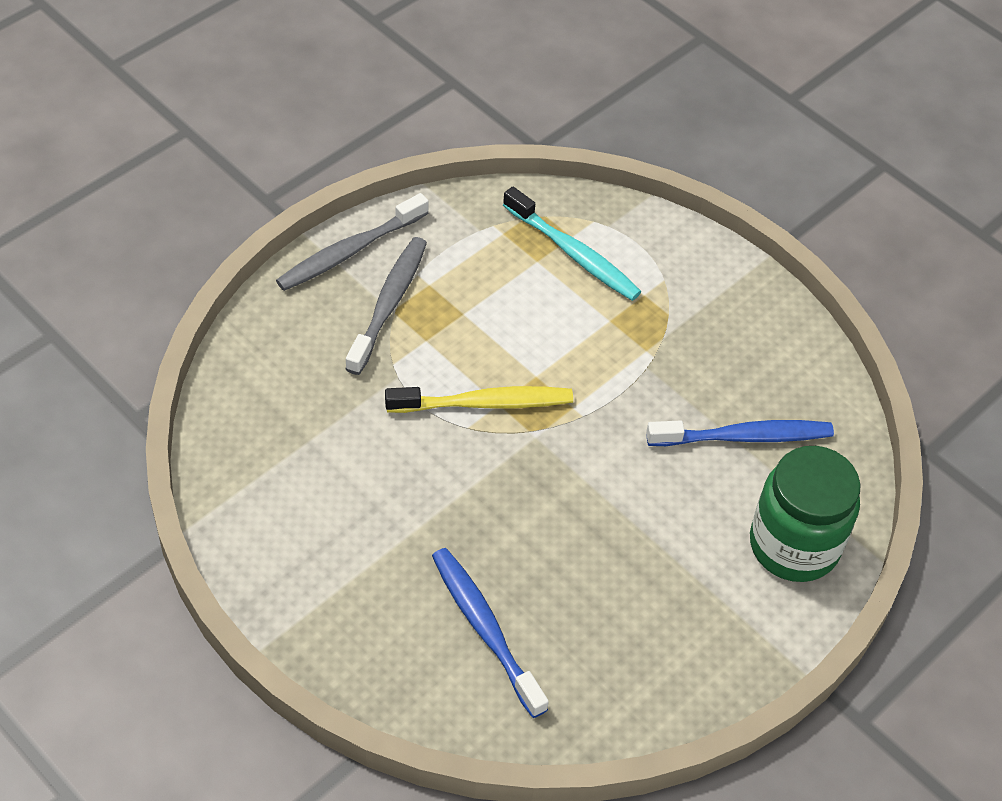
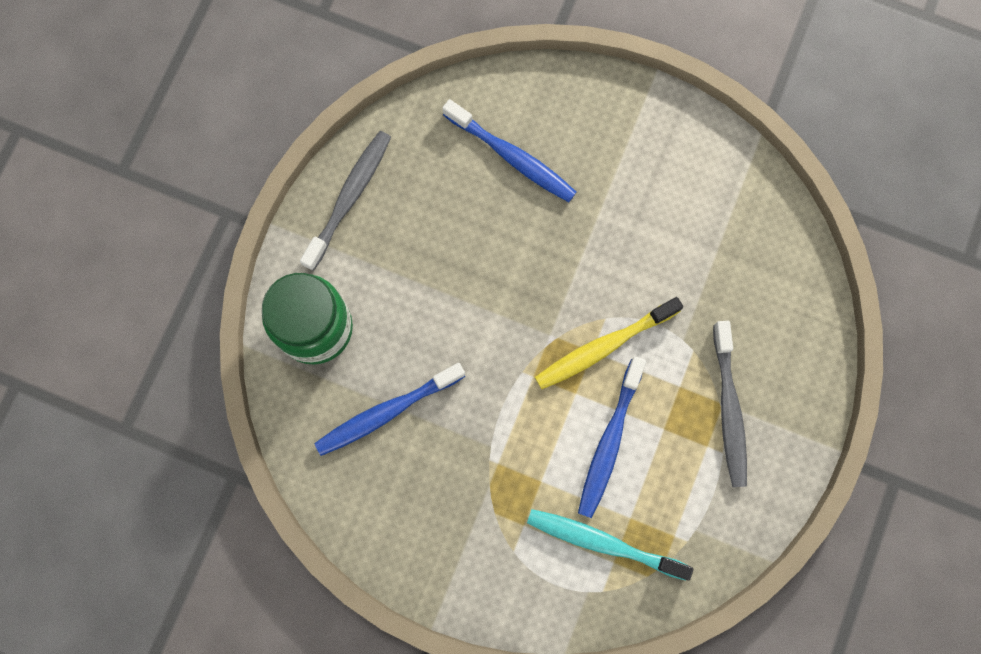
camera: 160 degrees right, 25 degrees up
(350, 251) = (791, 450): grey toothbrush -> grey toothbrush (349, 198)
(523, 325) = (609, 441): none -> blue toothbrush

